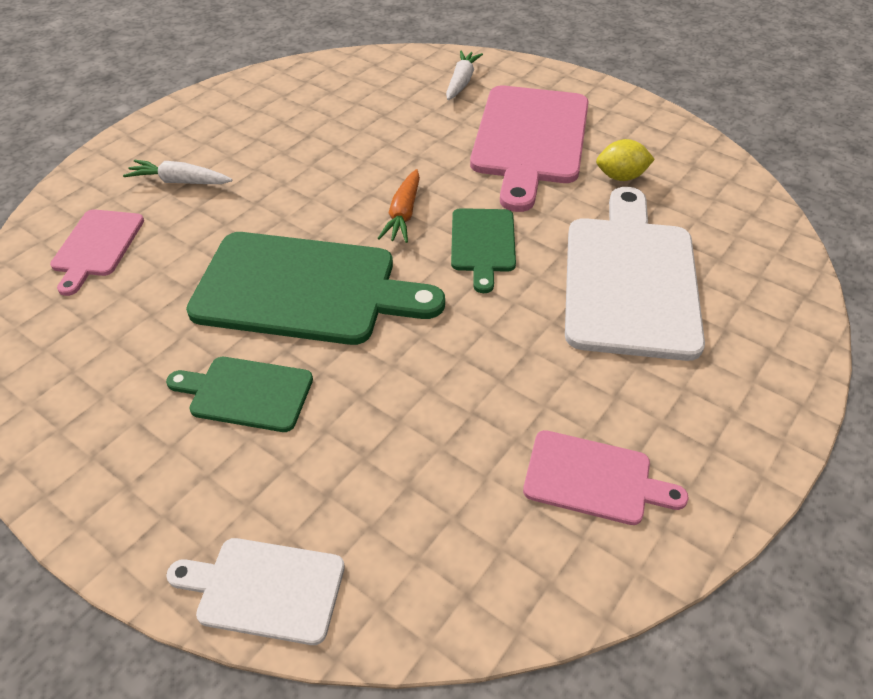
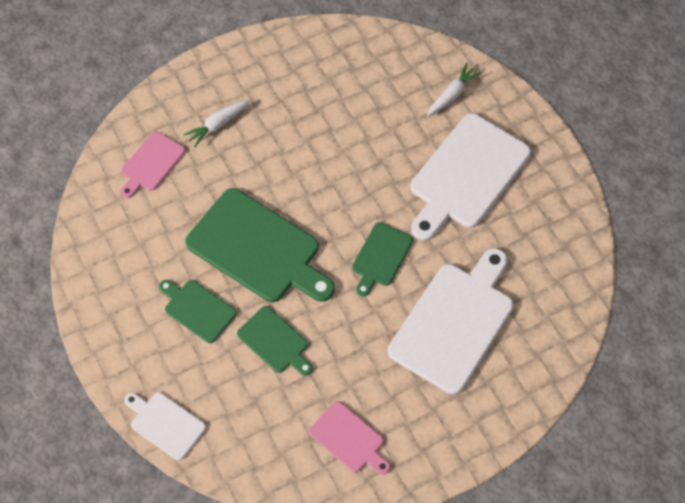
camera: 25 degrees right, 15 degrees up
(180, 182) = (218, 124): white carrot -> white carrot turned 75 degrees counterclockwise
(394, 391) = (275, 341): none -> green cutting board
(403, 214) = (344, 211): orange carrot -> none
(530, 139) = (466, 175): pink cutting board -> white cutting board
(621, 177) = (506, 236): yellow lemon -> none

